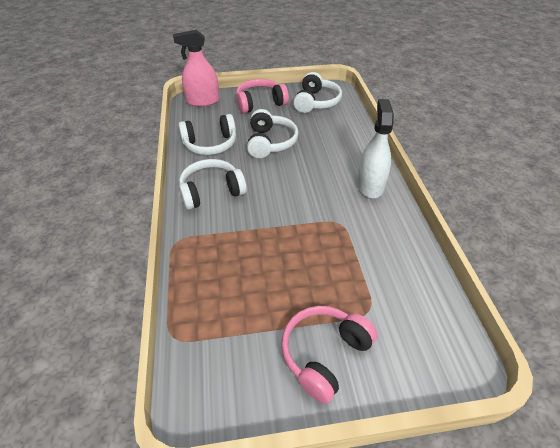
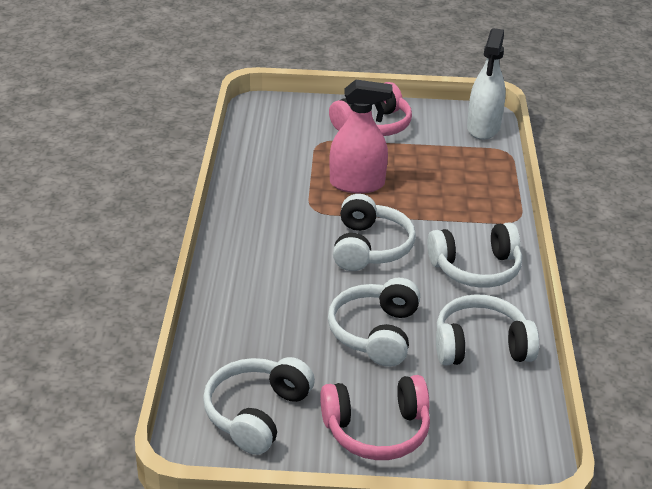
camera: 170 degrees left, 10 degrees down
(203, 101) = (502, 458): pink spray bottle -> pink spray bottle (357, 184)
(288, 196) = (369, 247): none -> white headphones
(370, 185) = (249, 244): white spray bottle -> white spray bottle (483, 128)

